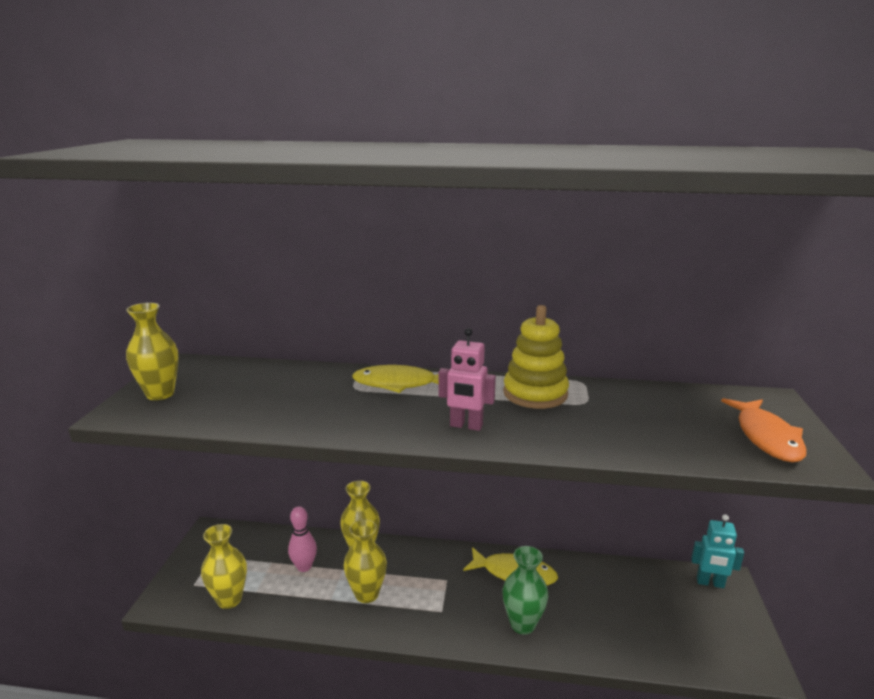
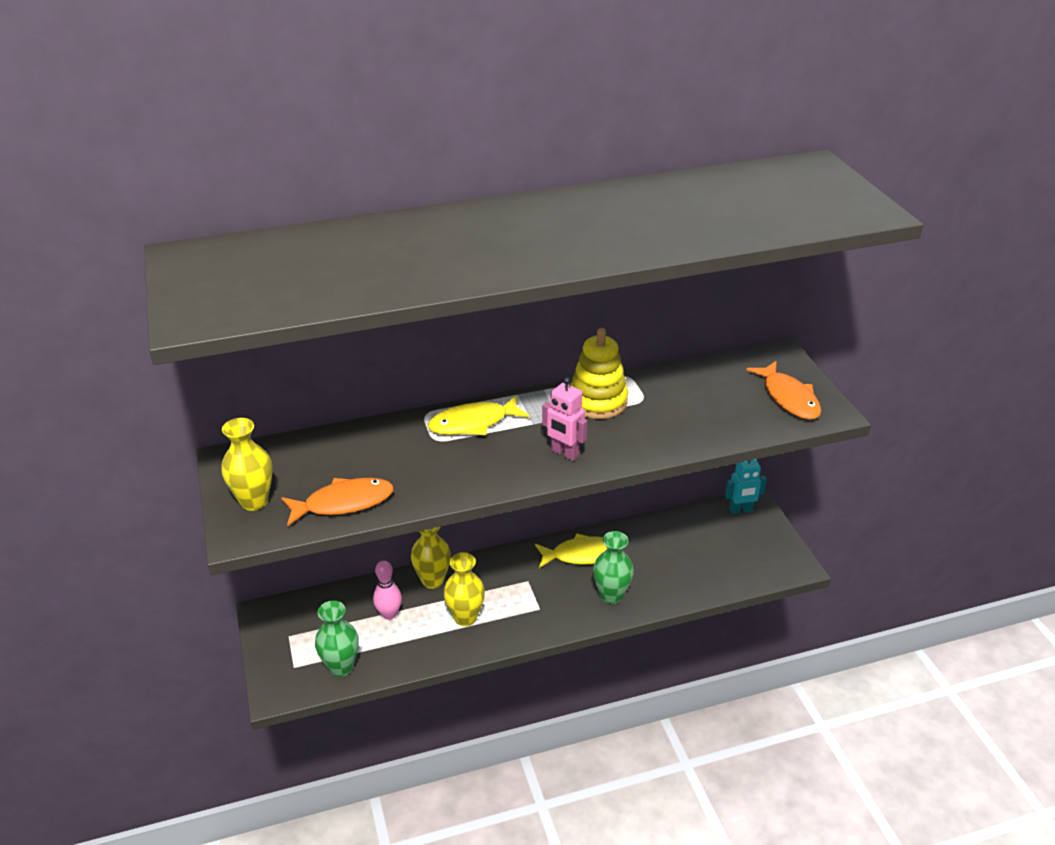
camera: 25 degrees left, 15 degrees up
(225, 413) = (343, 503): none -> orange fish
(229, 599) = (341, 667): yellow vase -> green vase
(466, 426) = (564, 453): pink robot -> pink robot turned 45 degrees clockwise

